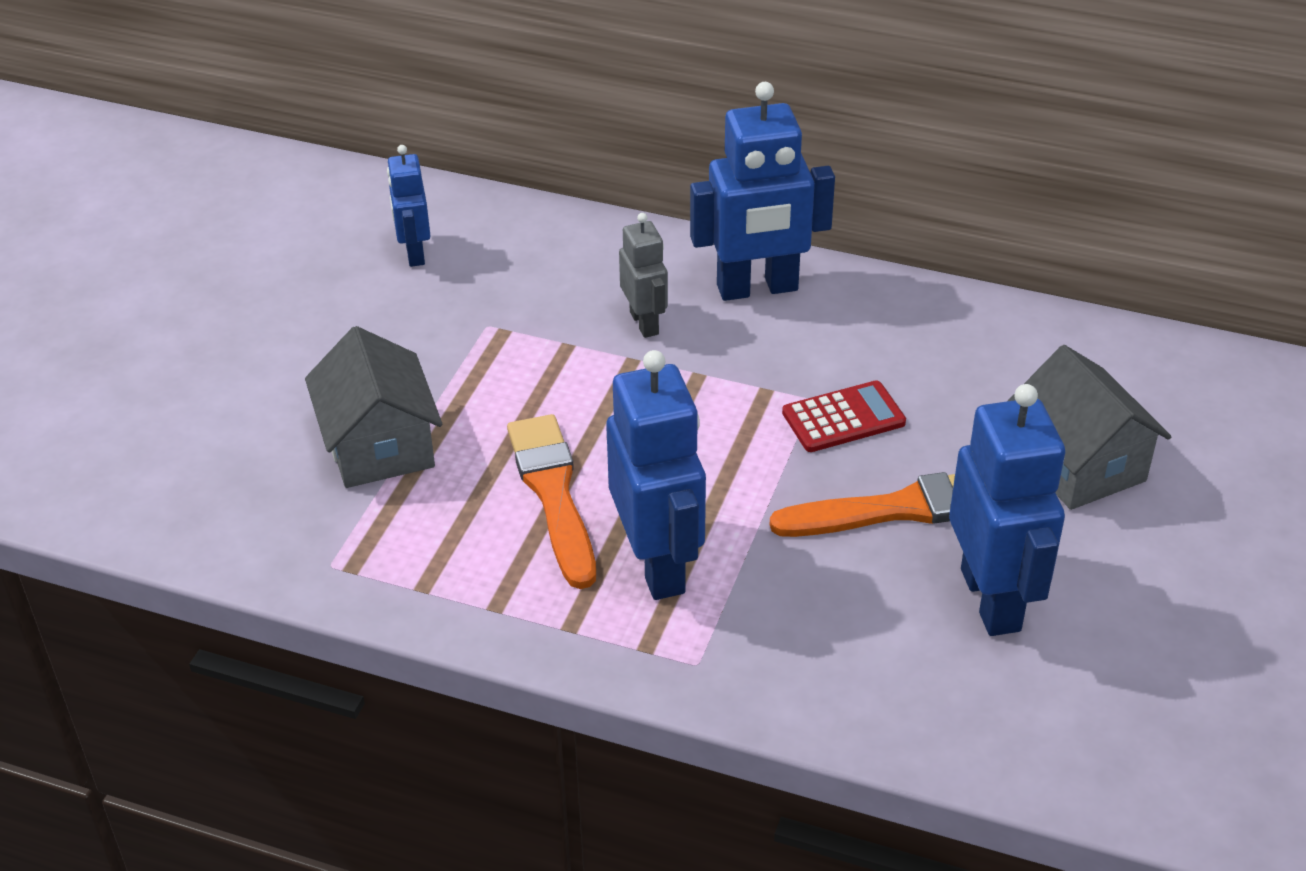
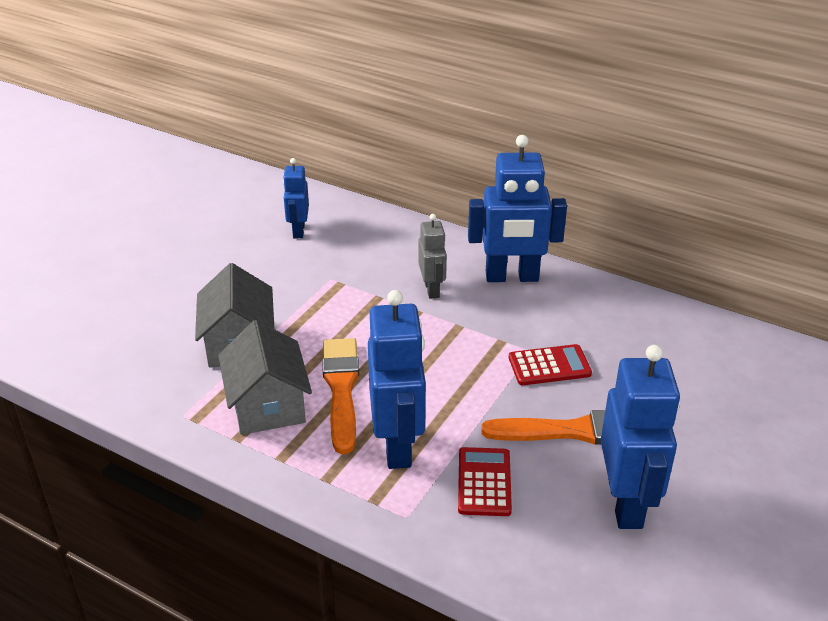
camera: 10 degrees right, 5 degrees down
(792, 599) = (484, 482): none -> red calculator
(1078, 464) = (708, 418): grey house -> grey house (268, 405)

